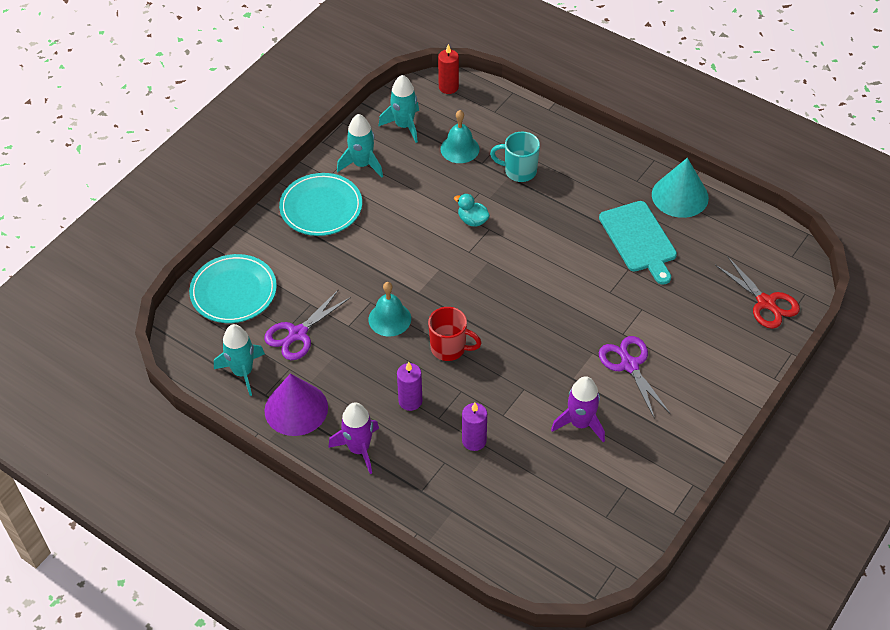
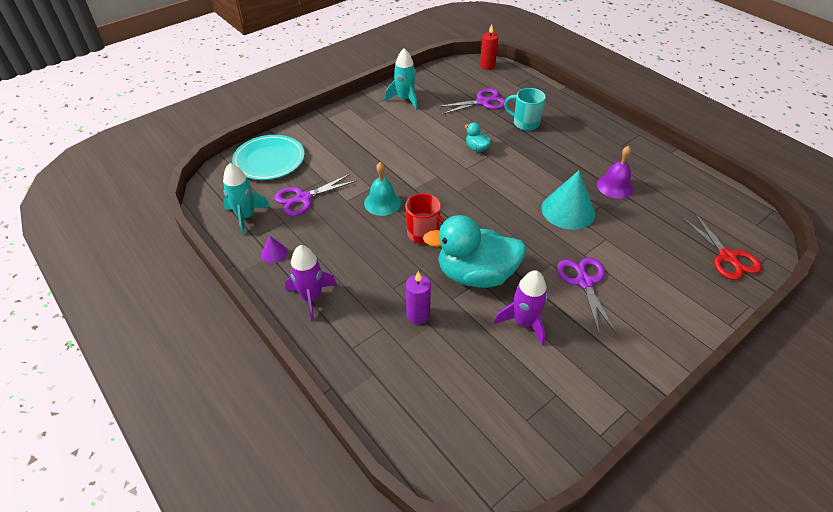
camera: 15 degrees right, 5 degrees down
(296, 408) = (274, 253): purple cone -> purple cone, size x0.46
(321, 207) = (362, 120): turquoise plate -> none
(404, 126) = (446, 82): turquoise rocket -> none
(410, 401) = (373, 268): purple candle -> none
(459, 149) = (482, 102): turquoise bell -> purple scissors
(518, 383) = (475, 275): none -> turquoise duck
(639, 239) = (614, 186): turquoise cutting board -> purple bell
(680, 196) = (657, 162): turquoise cone -> turquoise cone (568, 210)

